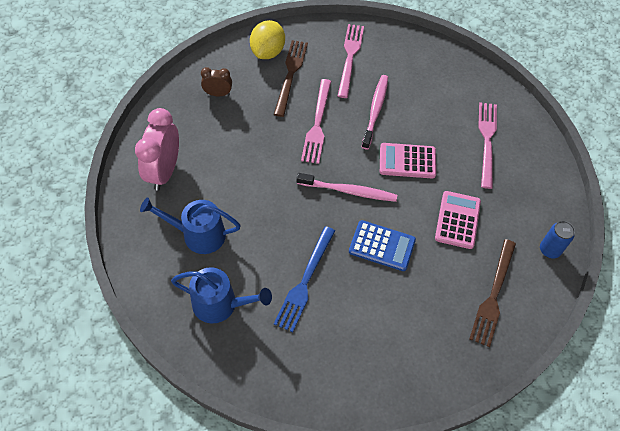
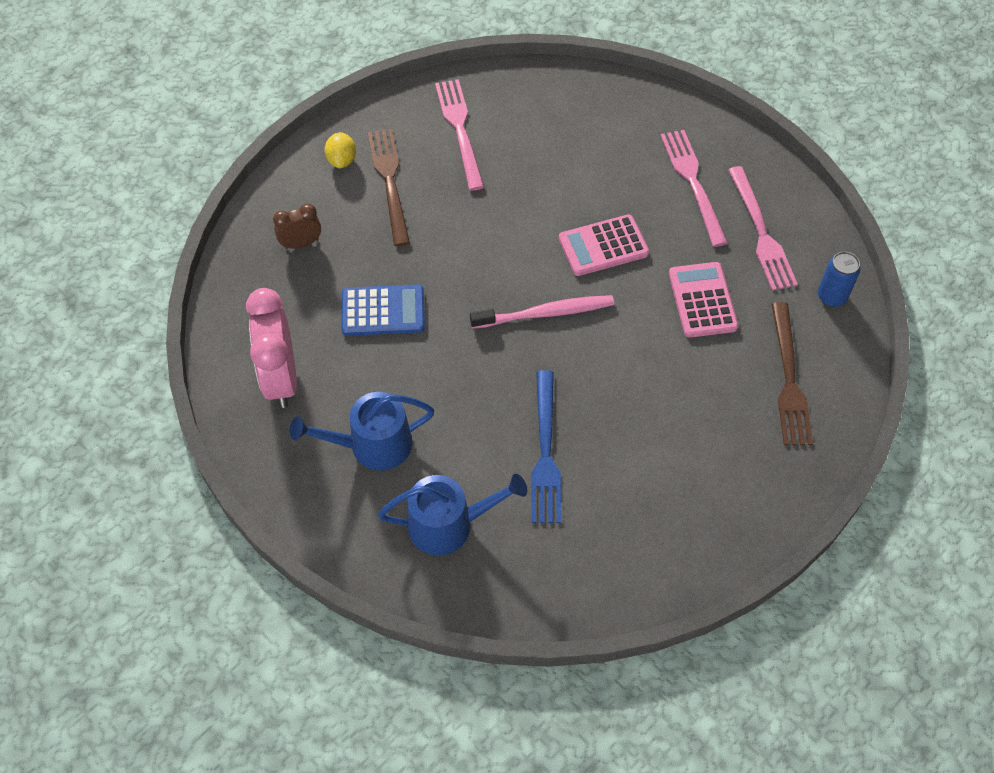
camera: 20 degrees left, 0 degrees up
(268, 52) = (342, 160): yellow lemon -> yellow lemon, size x0.60
(317, 124) = (460, 238): pink fork -> pink fork (761, 233)
(375, 110) = (529, 192): pink toothbrush -> none
(382, 246) = (622, 369): blue calculator -> blue calculator (383, 311)

